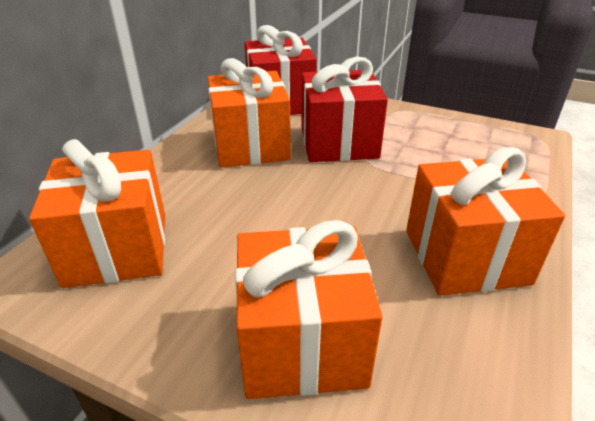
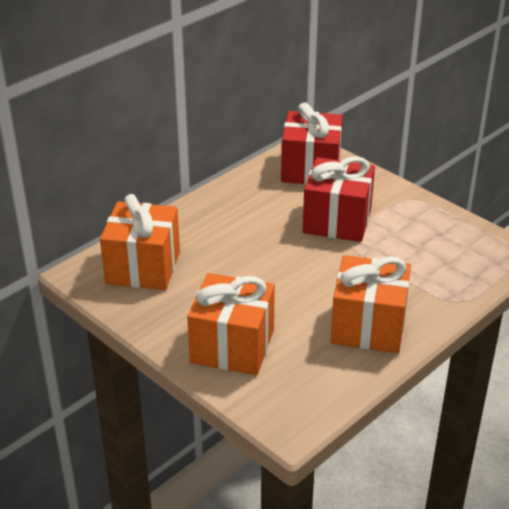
camera: 20 degrees right, 0 degrees up
(251, 146) = (264, 208): orange gift -> none

